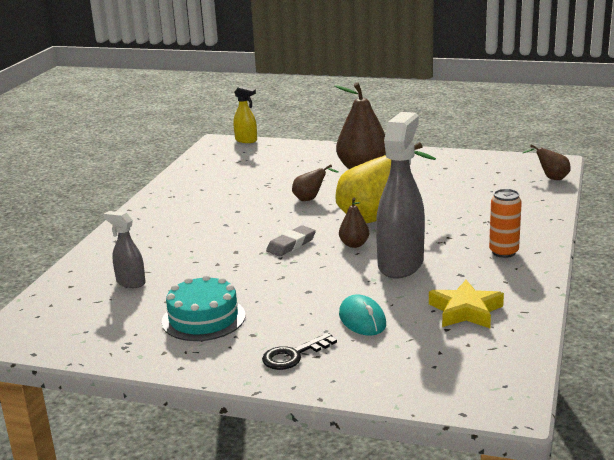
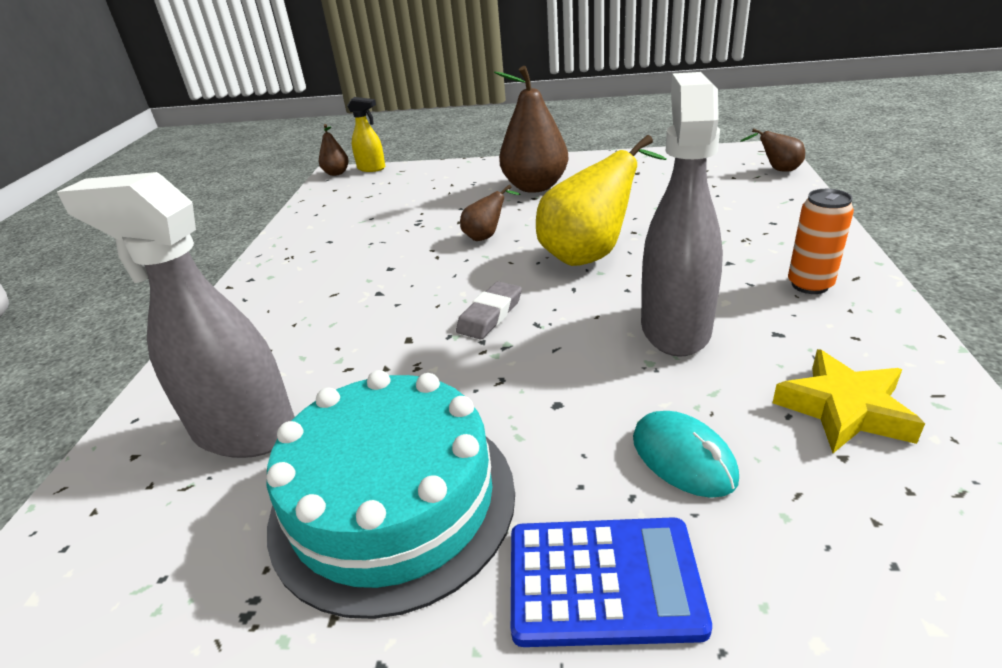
camera: 10 degrees left, 10 degrees up
(130, 282) = (243, 431): grey spray bottle -> grey spray bottle, size x2.00
(203, 318) = (393, 502): turquoise cake -> turquoise cake, size x1.56
(293, 355) = (603, 581): black key -> blue calculator
(354, 244) = (585, 302): brown pear -> brown pear (336, 173)

